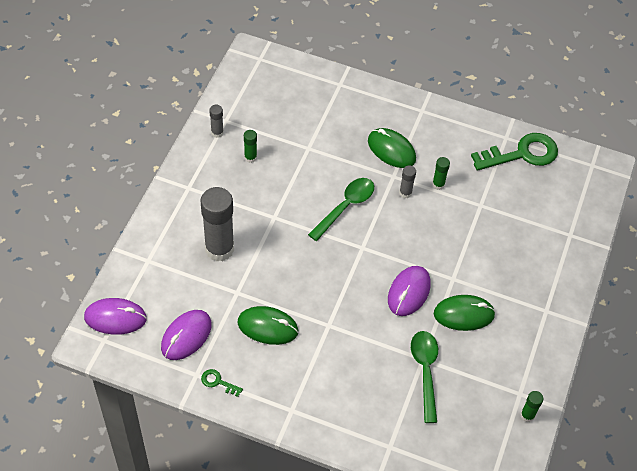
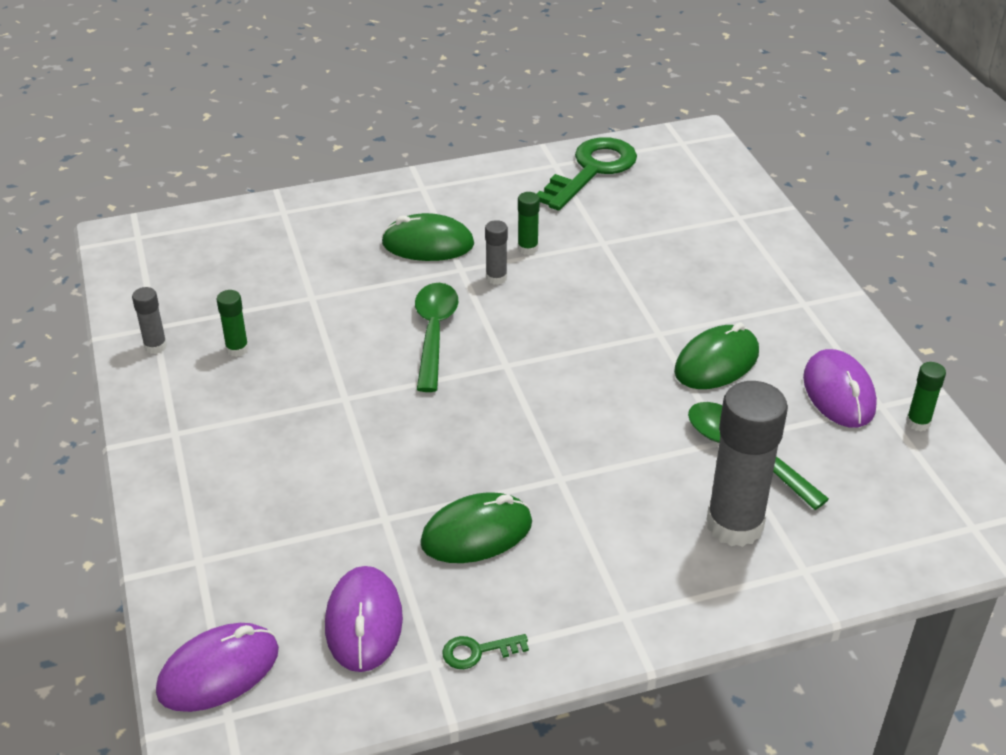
camera: 35 degrees left, 15 degrees down
(219, 249) = (301, 480): grey glue stick -> grey glue stick (734, 525)
(409, 292) = (622, 379): purple mouse -> purple mouse (839, 393)

